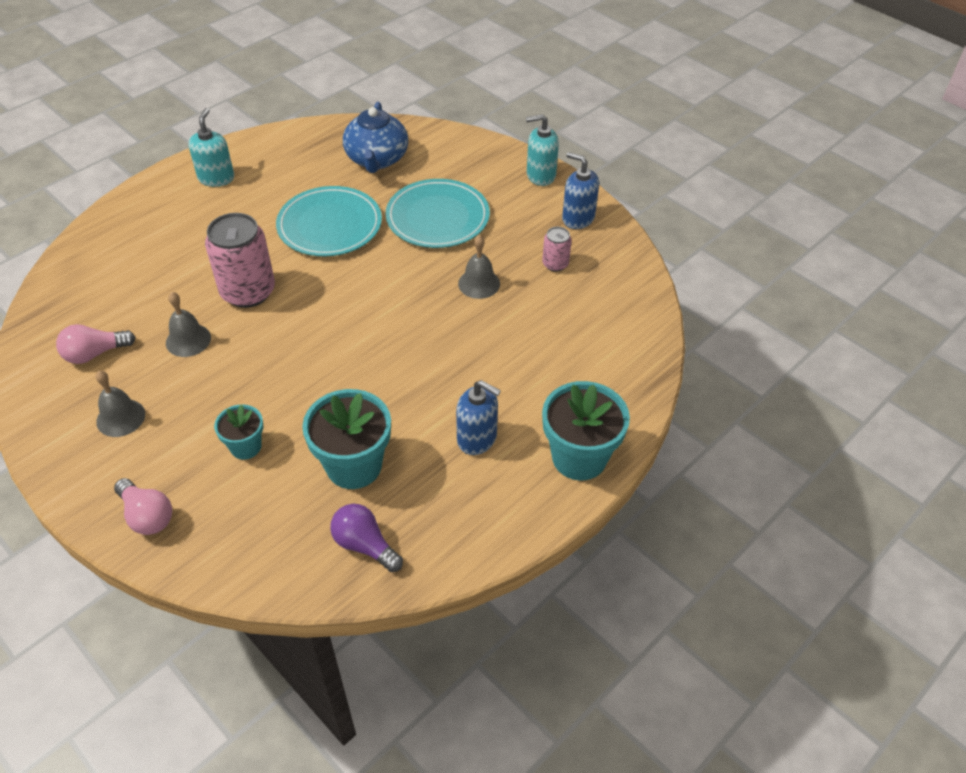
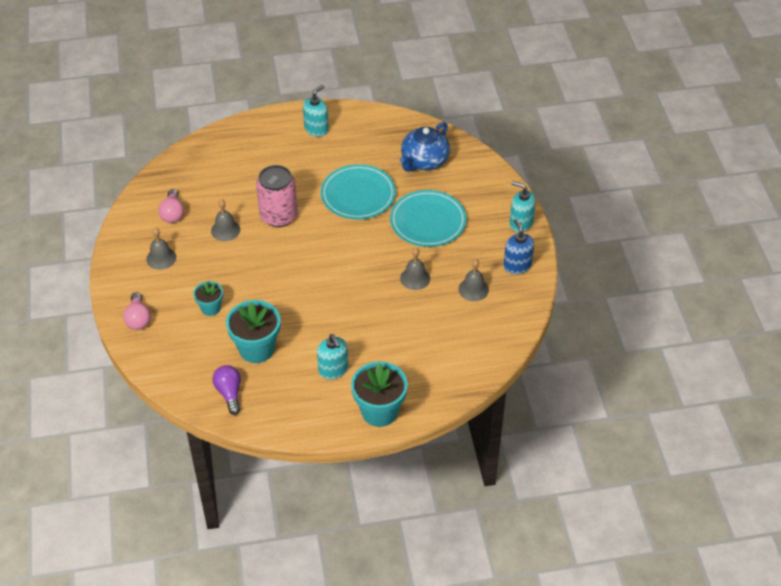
camera: 35 degrees right, 0 degrees up
(95, 354) = (173, 213): pink light bulb -> pink light bulb turned 105 degrees counterclockwise
(477, 438) = (333, 370): blue soap dispenser -> turquoise soap dispenser
(555, 264) = (473, 289): pink can -> grey bell

